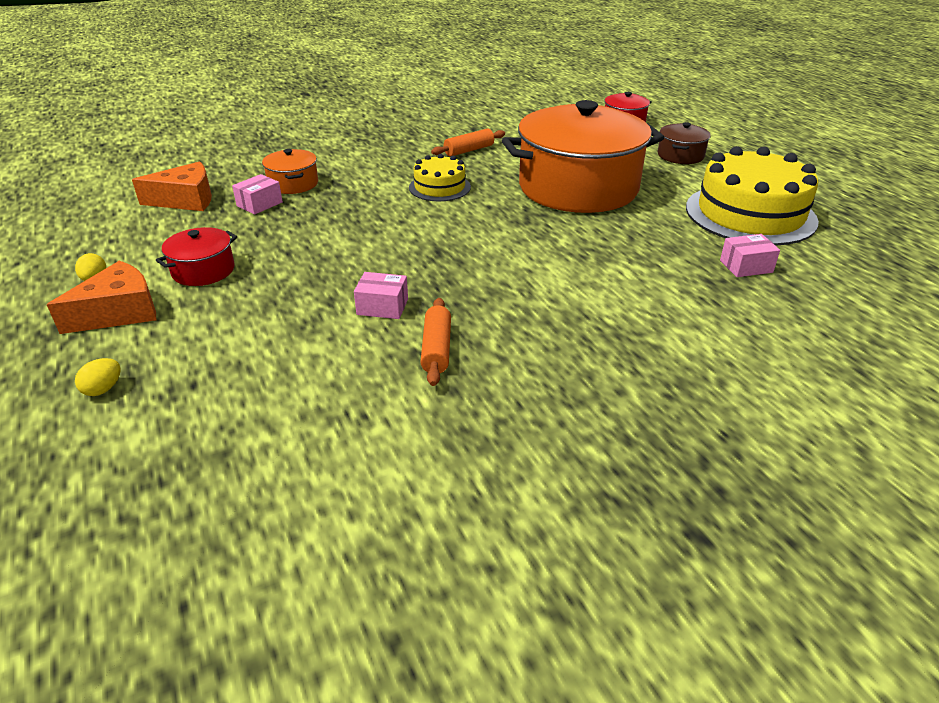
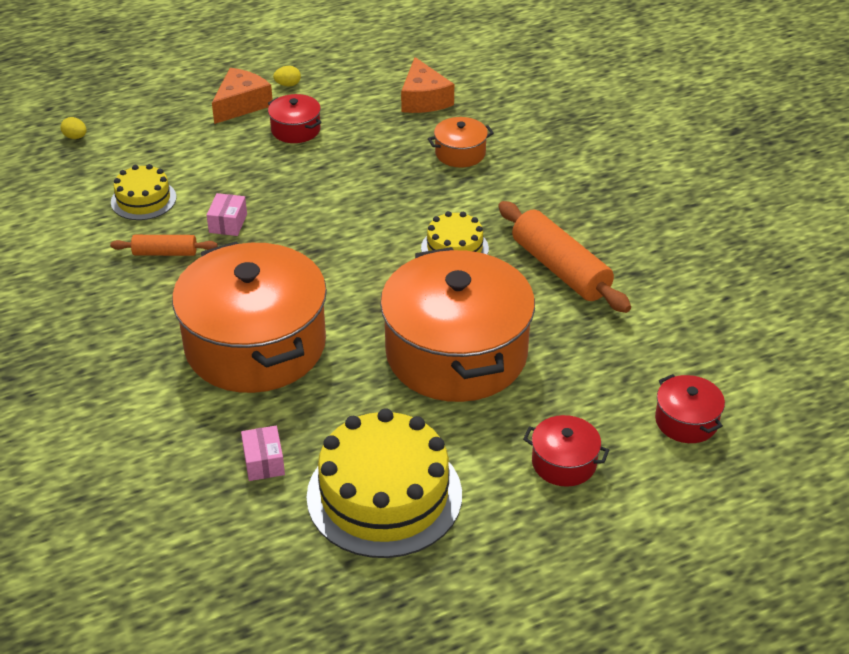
camera: 90 degrees right, 5 degrees up
(103, 389) = (153, 118): yellow egg -> yellow egg (75, 137)
(119, 312) = (241, 104): orange cheese -> orange cheese turned 105 degrees counterclockwise
(259, 204) = (415, 140): pink box -> none
(316, 378) = (143, 200): none -> yellow cake
(469, 150) = (560, 269): orange rolling pin -> orange rolling pin, size x1.84
(591, 278) = (255, 345): none -> orange pot
(680, 155) = (564, 463): brown pot -> red pot

